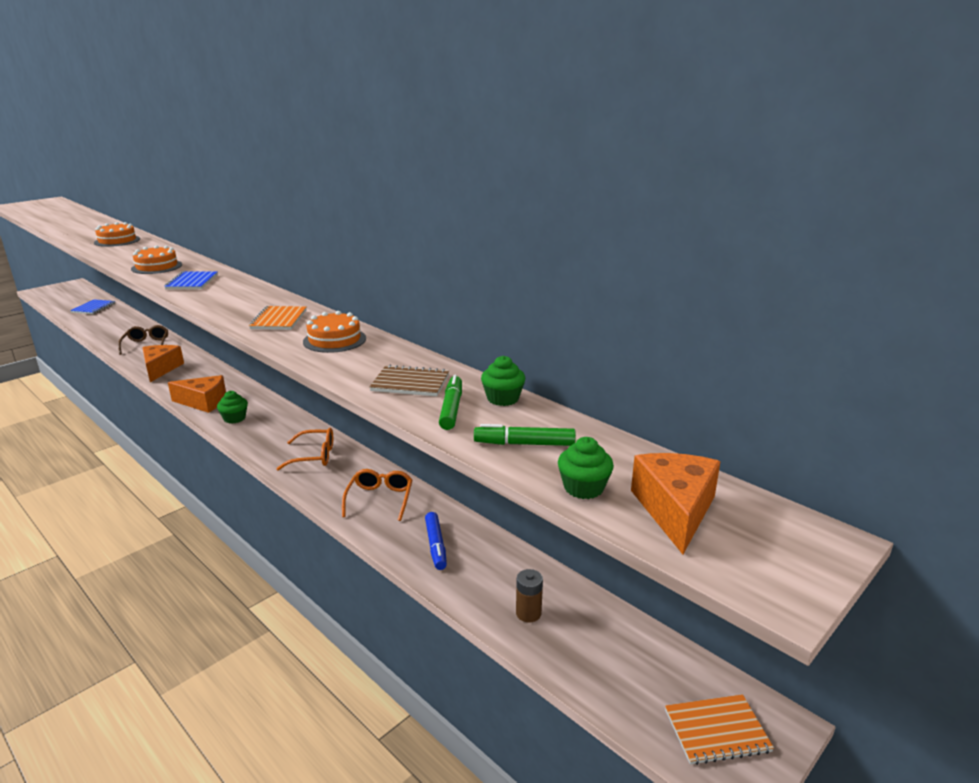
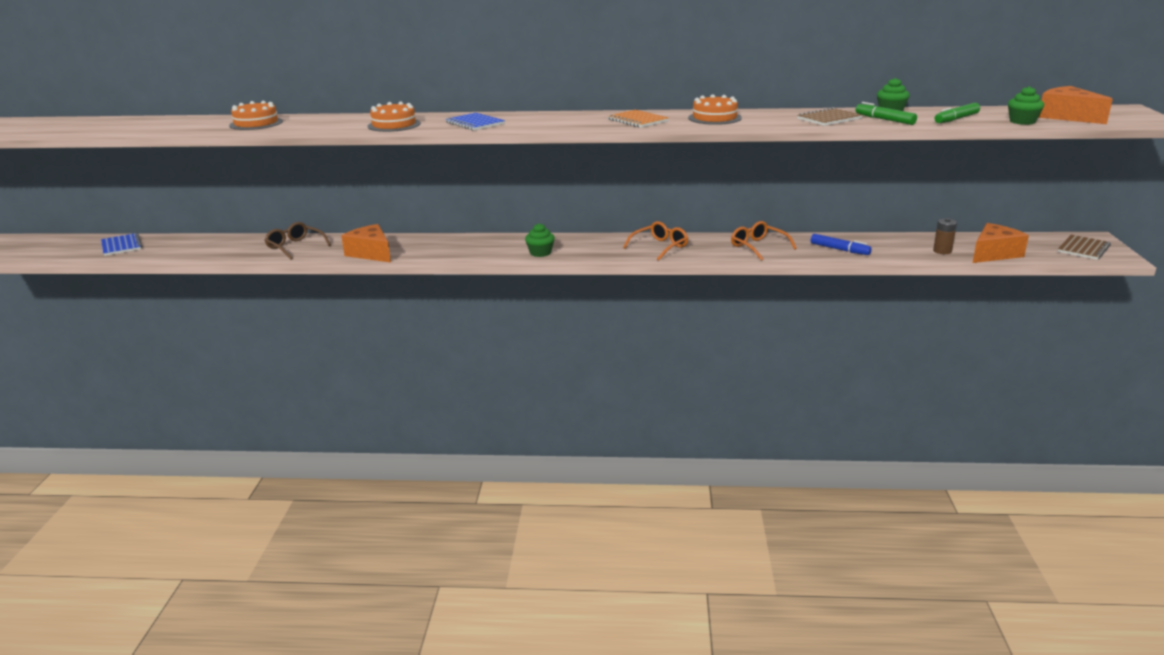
camera: 40 degrees left, 0 degrees up
(204, 402) = (484, 255): orange cheese -> orange cheese (993, 254)
(717, 731) = (1083, 249): orange notebook -> brown notebook

